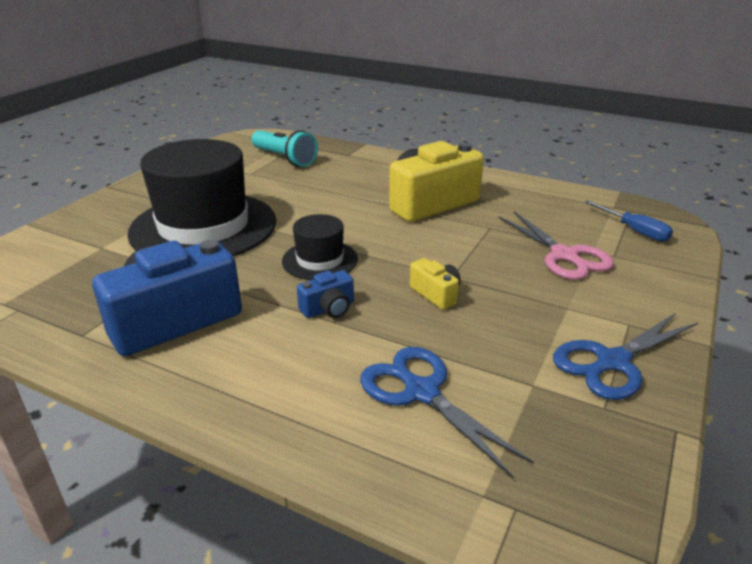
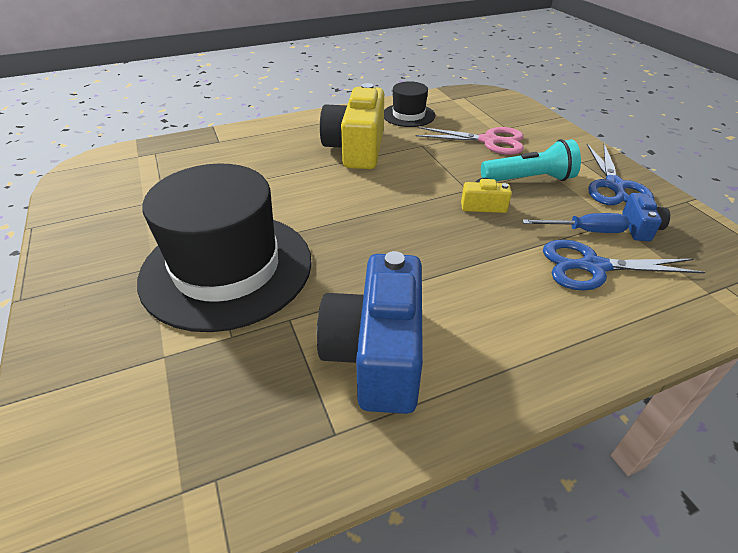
camera: 50 degrees left, 10 degrees up
(285, 159) = (168, 170): turquoise flashlight -> turquoise flashlight (529, 179)
(320, 260) = (375, 232): black hat -> black hat (408, 115)
(328, 309) = (452, 259): blue camera -> blue camera (640, 227)
(634, 230) = (487, 108): blue screwdriver -> blue screwdriver (585, 231)

